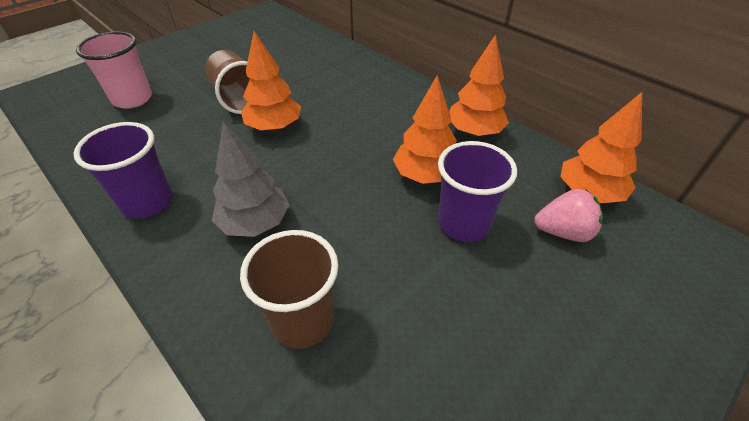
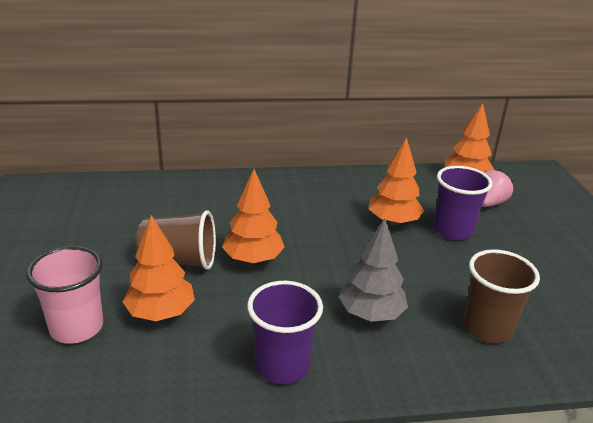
camera: 55 degrees left, 15 degrees down
(474, 132) = (368, 183): orange tree -> orange tree (160, 313)

